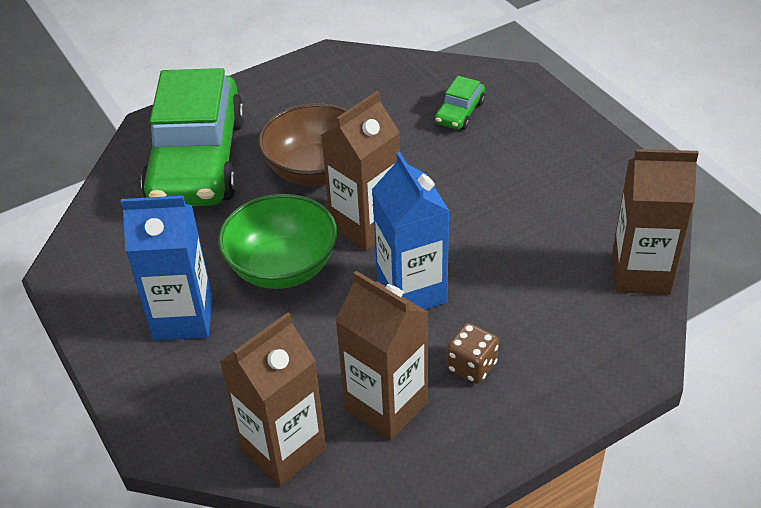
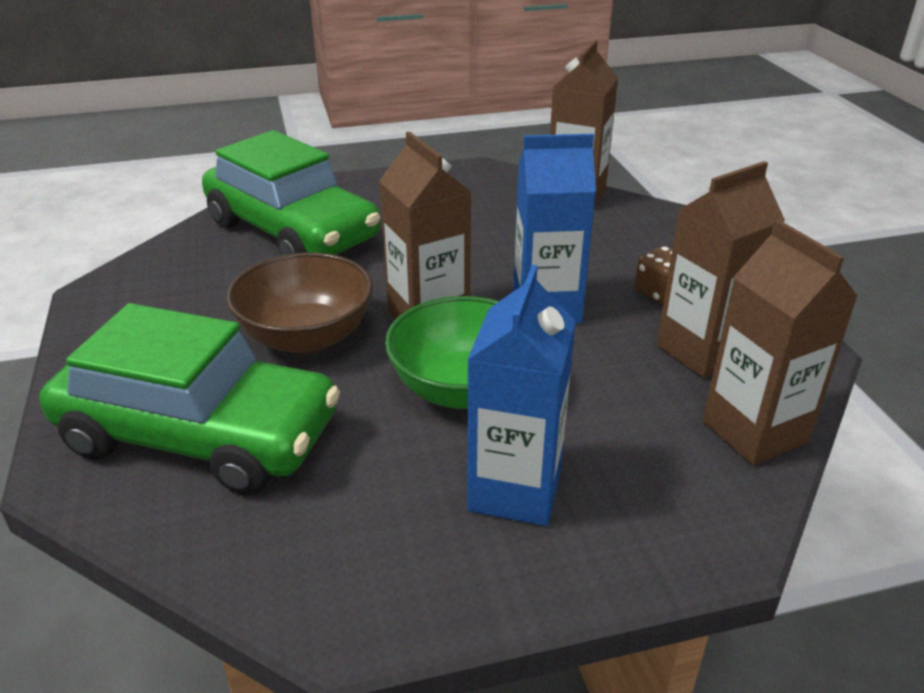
camera: 75 degrees left, 10 degrees down
(460, 113) = (292, 231): green car -> green car, size x2.48

